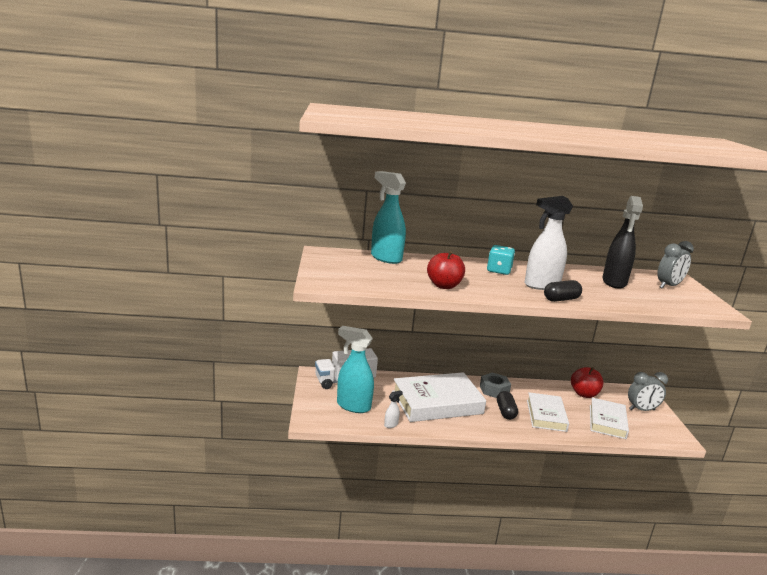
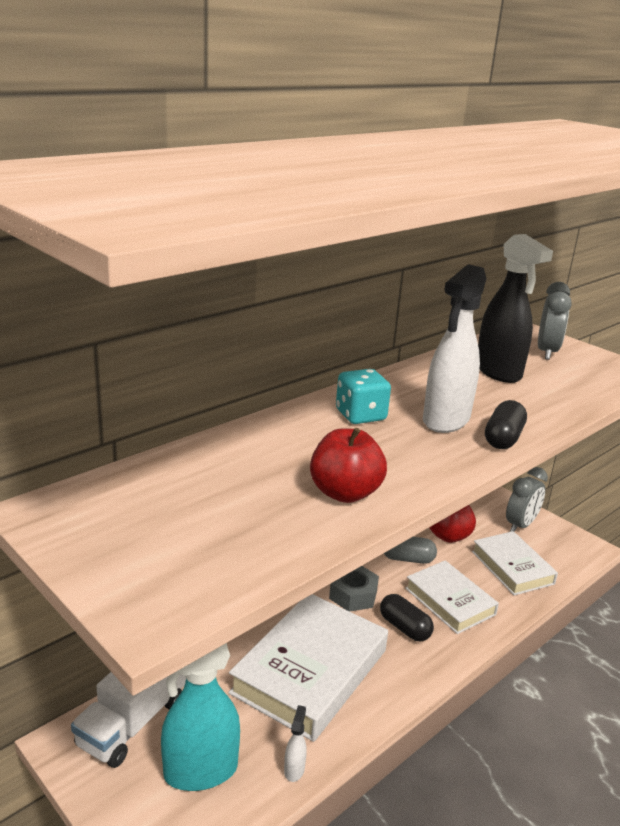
camera: 40 degrees left, 5 degrees up
(385, 258) = (174, 469): turquoise spray bottle -> none
(544, 391) = (407, 559): none -> grey capsule

